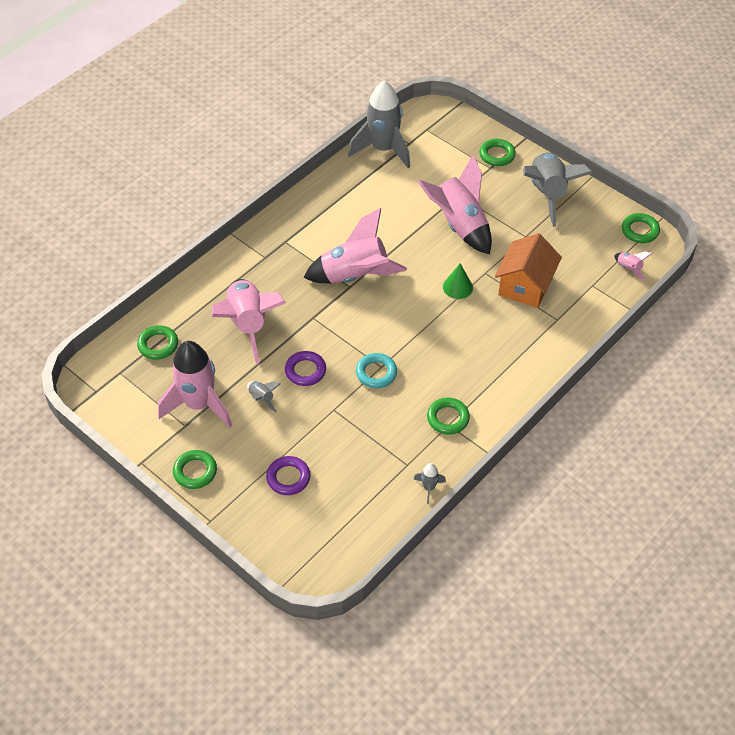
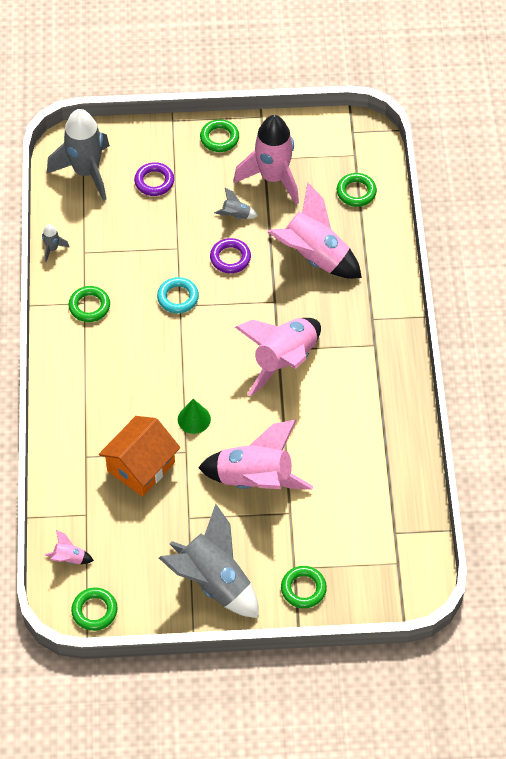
camera: 135 degrees right, 5 degrees up
(383, 149) = (408, 505): grey rocket -> grey rocket (86, 172)
(525, 286) = (141, 466): orange house -> orange house turned 60 degrees clockwise

